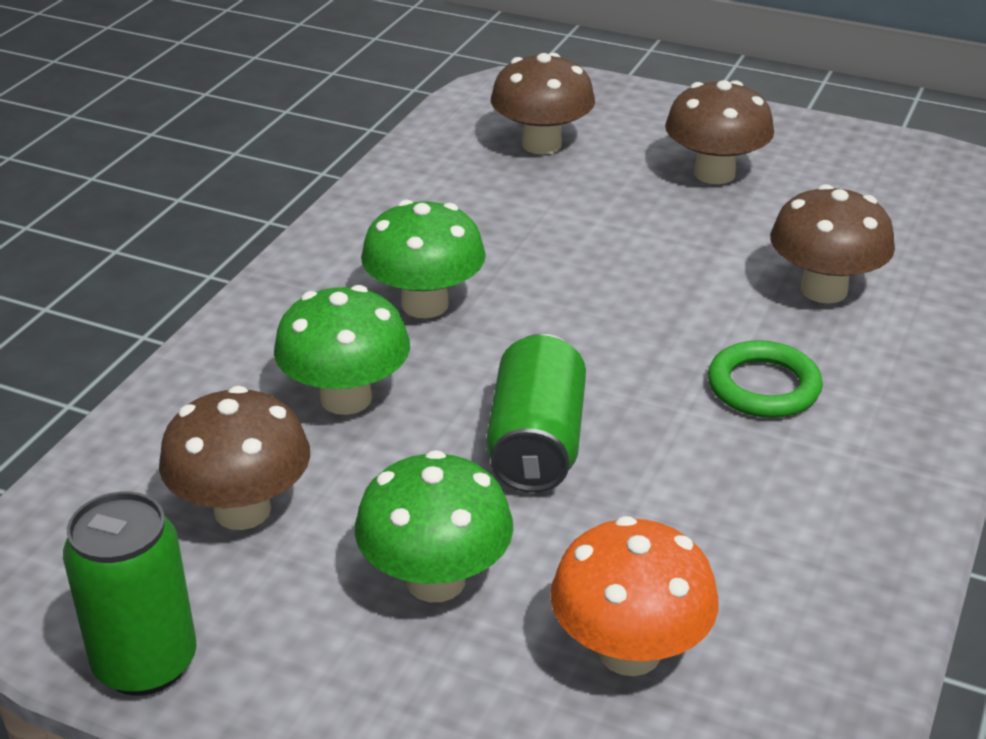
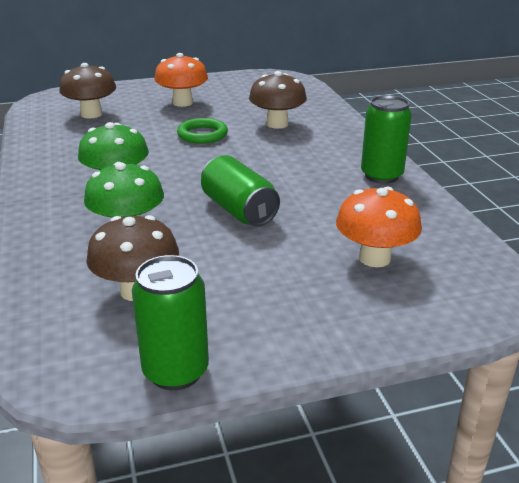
camera: 40 degrees left, 5 degrees down
(435, 580) = (266, 273): green mushroom -> none
(714, 174) = (182, 103): brown mushroom -> orange mushroom
(763, 386) = (299, 159): green ring -> green ring (202, 135)
(869, 495) = (381, 176): none -> green can

